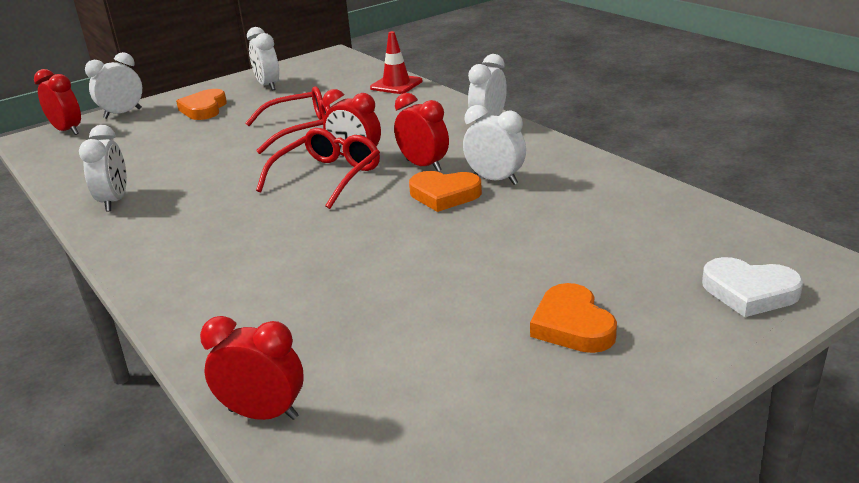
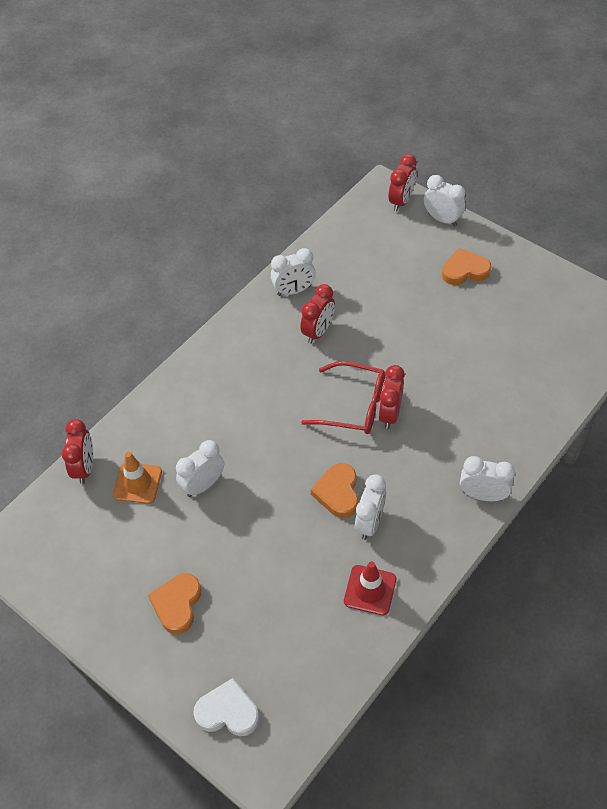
camera: 75 degrees right, 25 degrees up
(268, 86) = (530, 295): white clock -> white clock (203, 485)
(301, 130) = (436, 357): red glasses -> none
(335, 353) = (137, 483): none -> orange traffic cone
(396, 85) = (559, 396): red traffic cone -> red traffic cone (370, 590)
(423, 166) = (385, 466): red clock -> red clock (318, 332)
(572, 325) = (177, 604): orange heart -> orange heart turned 45 degrees counterclockwise
(749, 292) = (227, 712): white heart -> white heart turned 90 degrees clockwise

